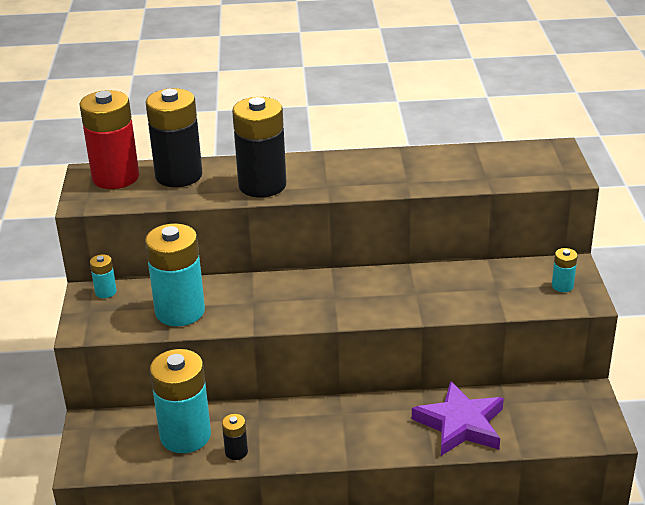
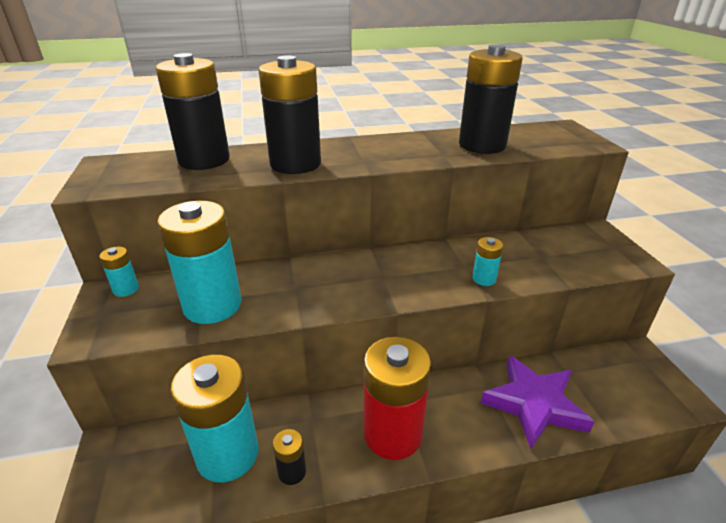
camera: 10 degrees left, 0 degrees up
(115, 177) = (133, 165): red battery -> red battery (393, 434)
(451, 171) = (482, 145): none -> black battery
(562, 286) = (603, 249): turquoise battery -> turquoise battery (484, 279)

